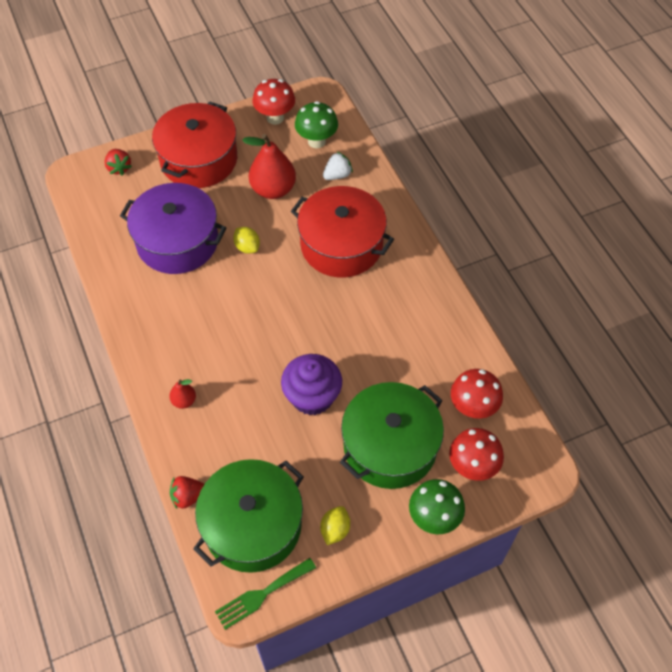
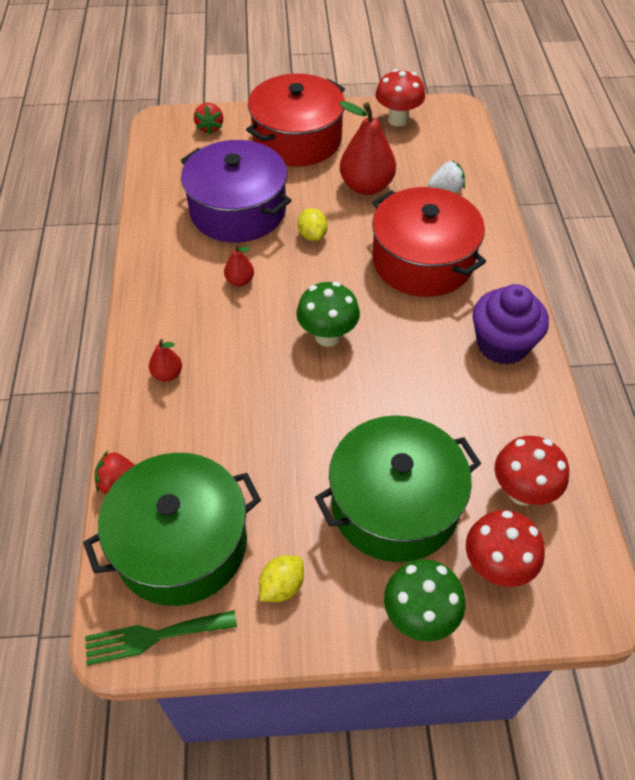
camera: 20 degrees right, 5 degrees down
(206, 305) = (240, 281): none -> red pear
(312, 396) = (320, 415): purple cupcake -> purple cupcake (502, 344)
(316, 141) = (435, 152): green mushroom -> green mushroom (327, 336)

